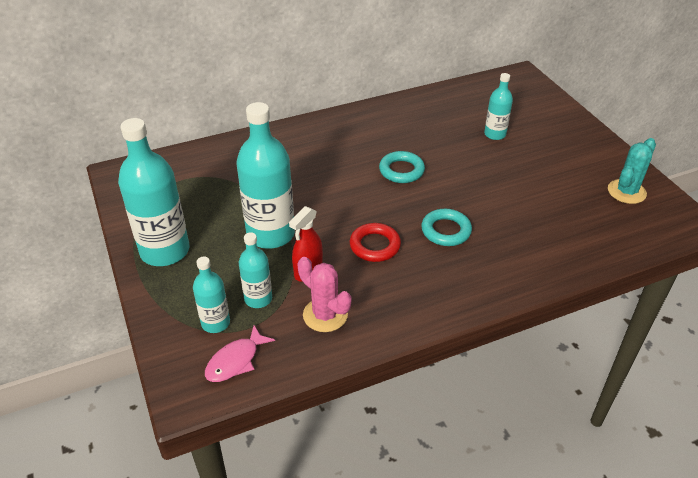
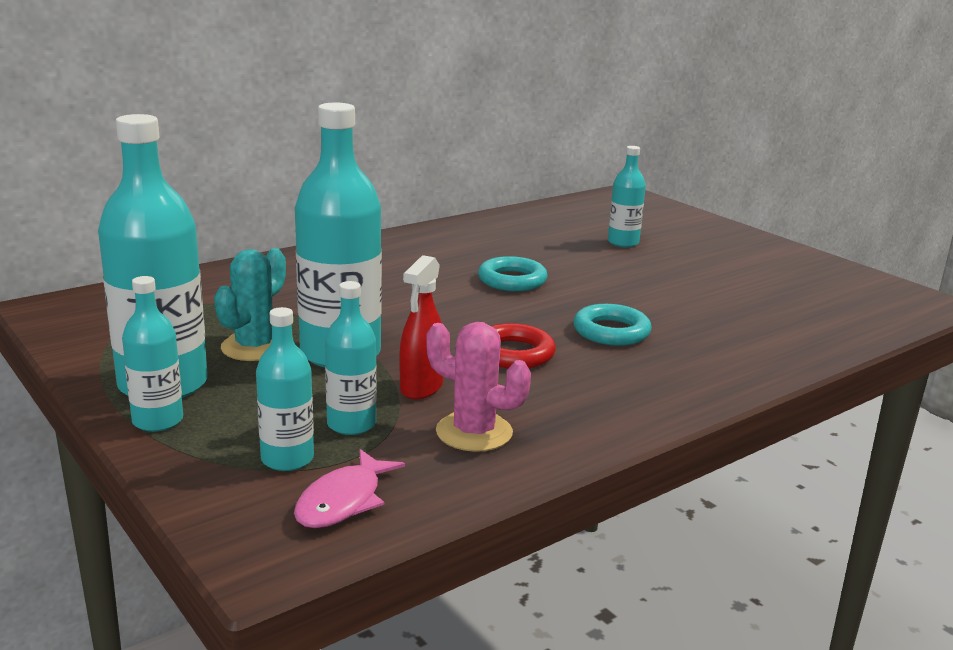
camera: 15 degrees left, 20 degrees down
(155, 282) = (158, 421): none -> turquoise bottle
(626, 192) = (830, 281): turquoise cactus -> turquoise cactus (254, 347)

